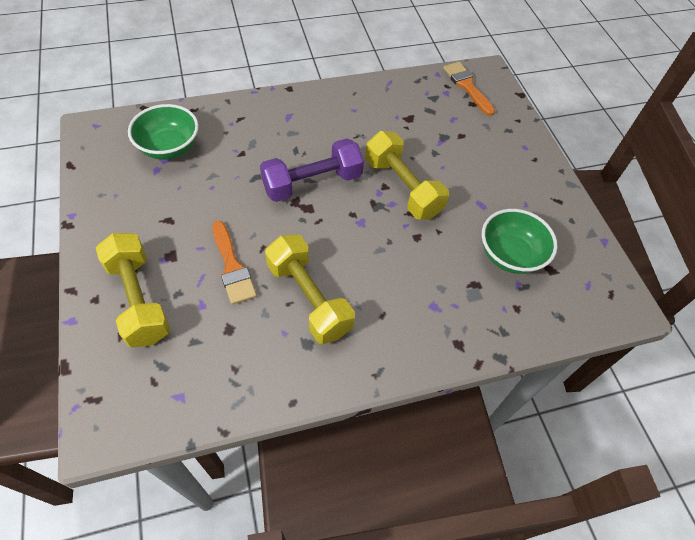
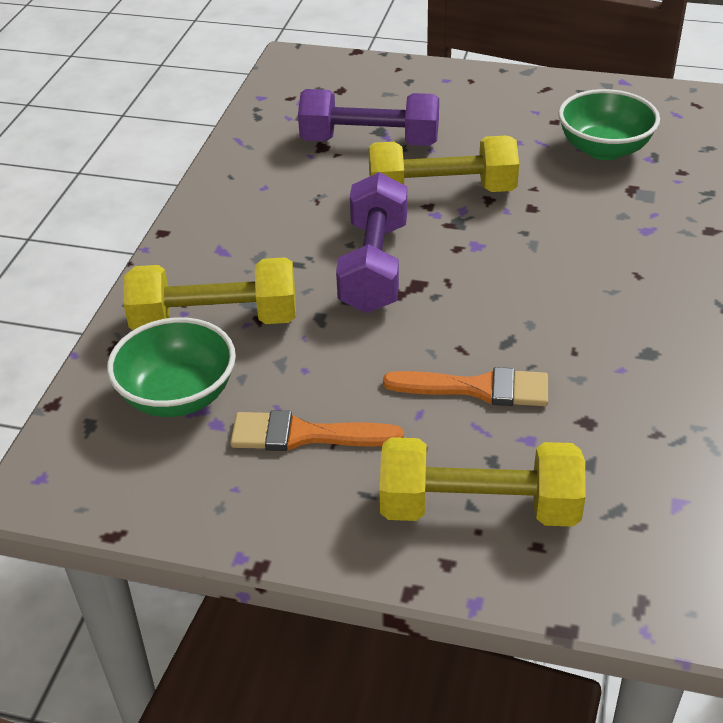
camera: 55 degrees left, 15 degrees down
(309, 298) = (576, 330): yellow dumbbell -> yellow dumbbell (215, 320)
(429, 136) = (370, 142): none -> purple dumbbell
(467, 86) = (305, 83): orange brush -> orange brush (304, 435)

